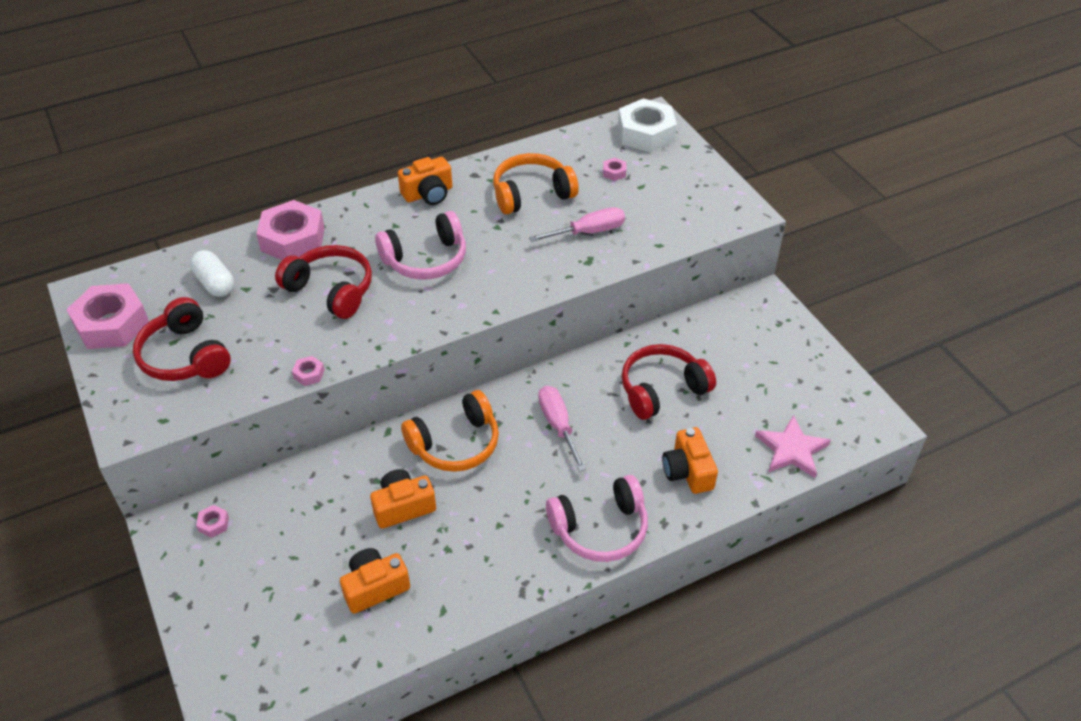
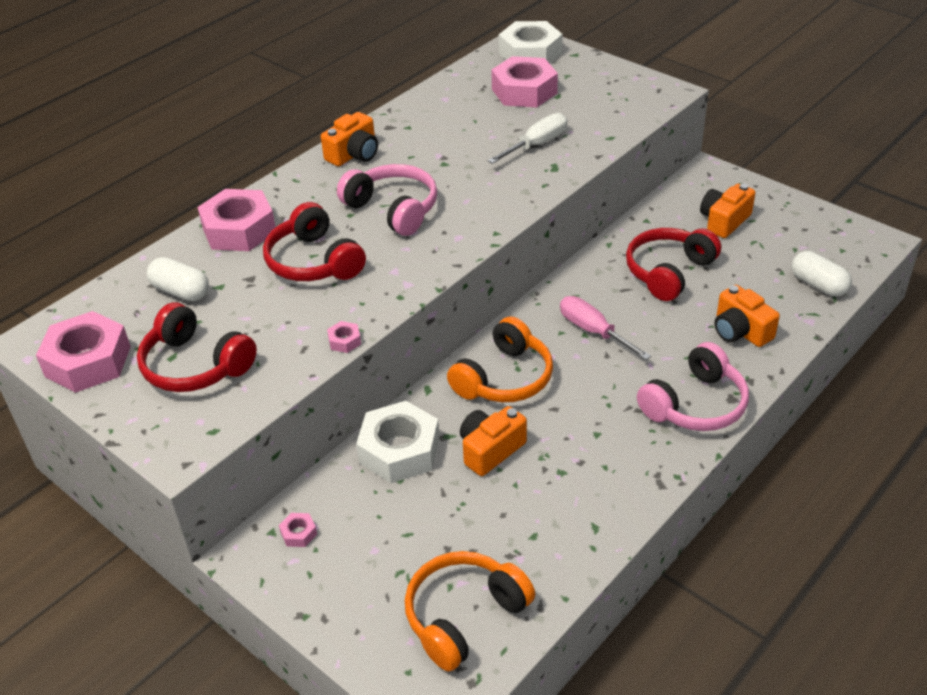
camera: 20 degrees left, 5 degrees down
(331, 290) = (313, 262): red headphones -> red headphones turned 135 degrees counterclockwise
(332, 480) = (399, 450): none -> white nut
(375, 587) = (512, 531): orange camera -> orange camera (724, 221)
(426, 259) = (393, 209): pink headphones -> pink headphones turned 90 degrees counterclockwise
(531, 193) = (457, 128): orange headphones -> orange headphones (464, 616)
(588, 232) = (536, 145): pink screwdriver -> white screwdriver
(614, 172) = (524, 91): pink nut -> pink nut, size x2.44
(791, 450) = (818, 284): pink star -> white capsule

